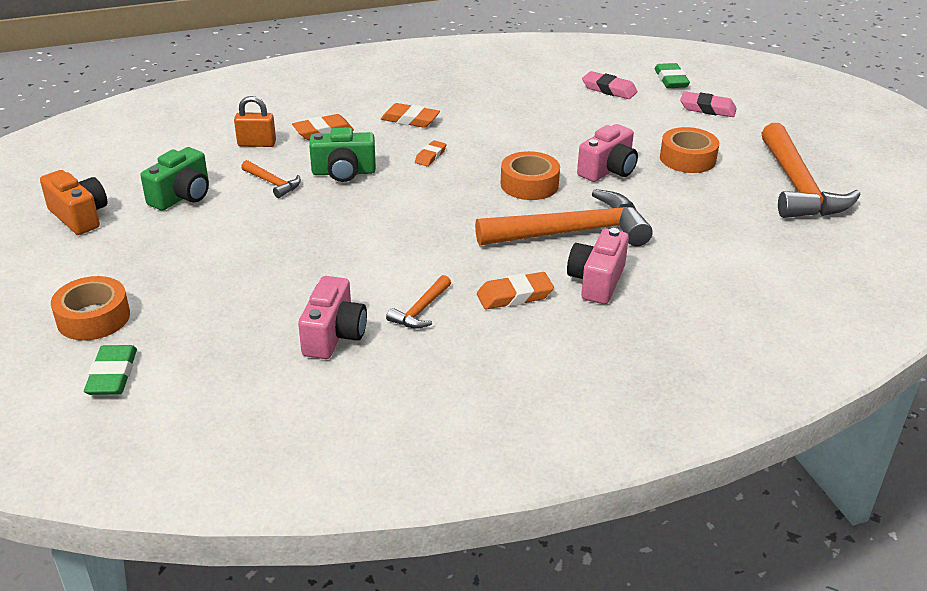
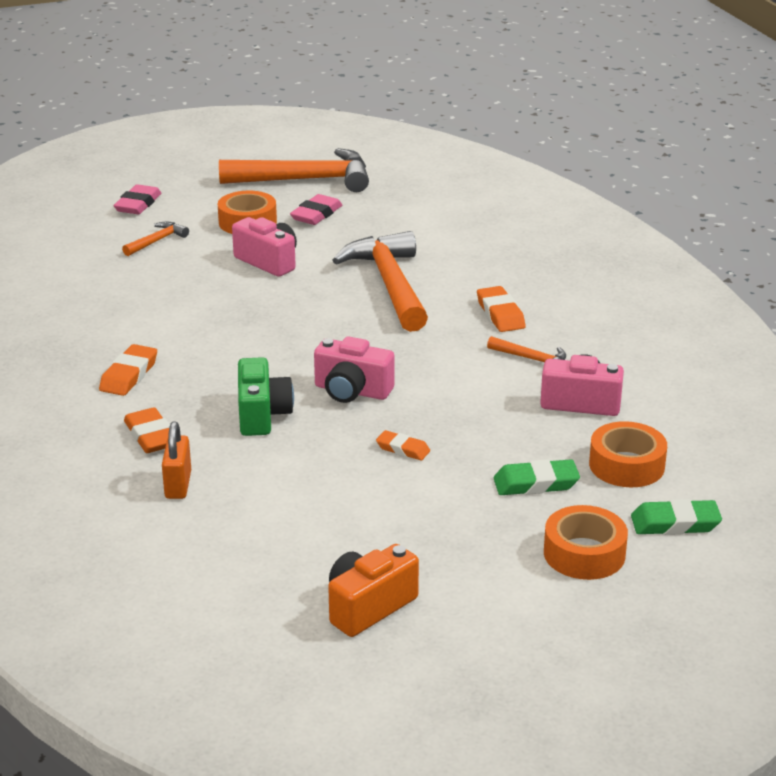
camera: 90 degrees left, 5 degrees down
(182, 196) = (317, 528): green camera -> none
(272, 183) = (286, 463): orange hammer -> orange hammer (157, 241)
(430, 156) = (227, 360): orange eraser -> orange eraser (403, 449)
(529, 184) = (296, 303): orange tape -> orange tape (626, 465)
(596, 281) = (472, 276): pink camera -> pink camera (352, 391)
(609, 89) = (76, 252): pink eraser -> pink eraser (316, 214)
(671, 80) = (60, 217): green eraser -> green eraser (536, 483)

